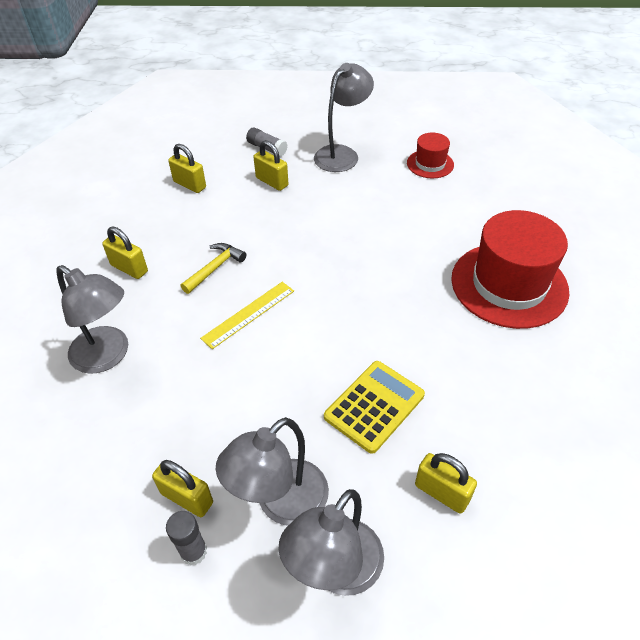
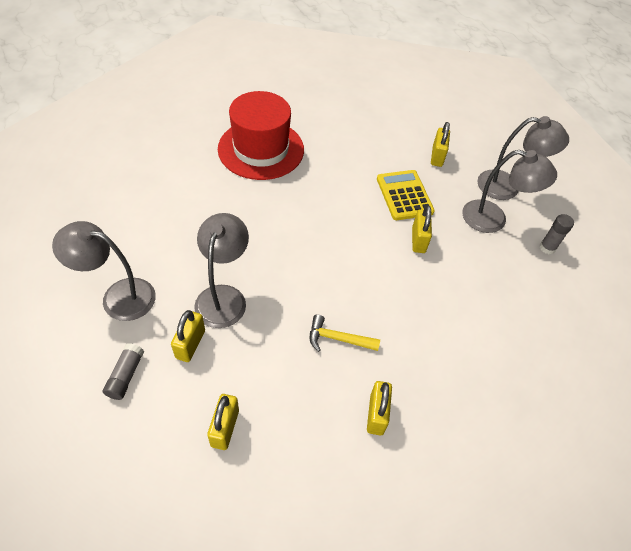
camera: 120 degrees left, 5 degrees up
(108, 356) = (472, 371): grey lamp -> grey lamp (223, 296)
(187, 498) = (525, 264): yellow padlock -> yellow padlock (418, 240)
(249, 314) = (373, 291): yellow ruler -> none
(374, 406) = (404, 195): yellow calculator -> yellow calculator turned 60 degrees clockwise
(430, 164) = (117, 220): red hat -> none

